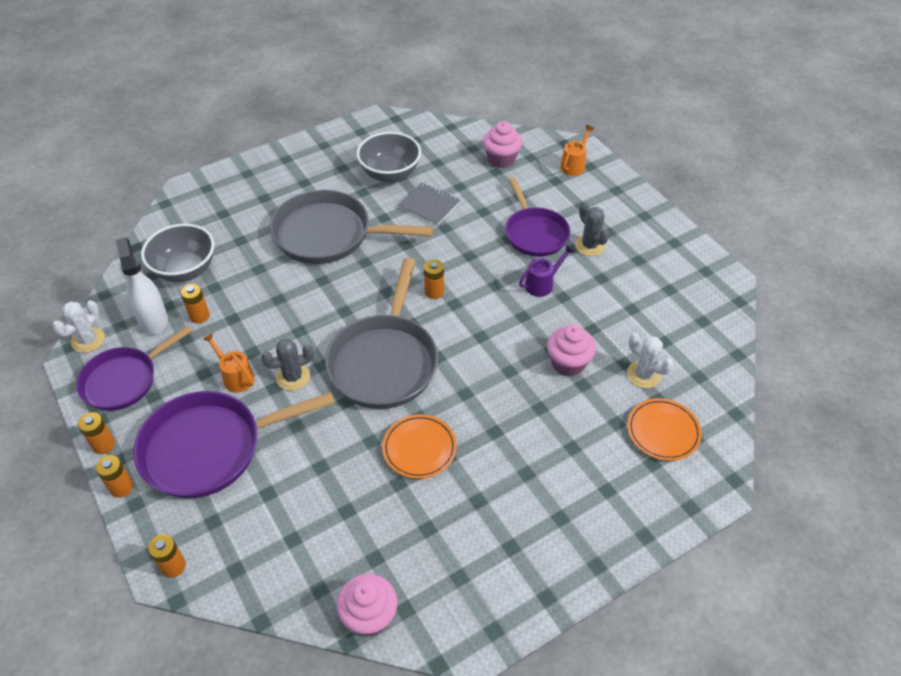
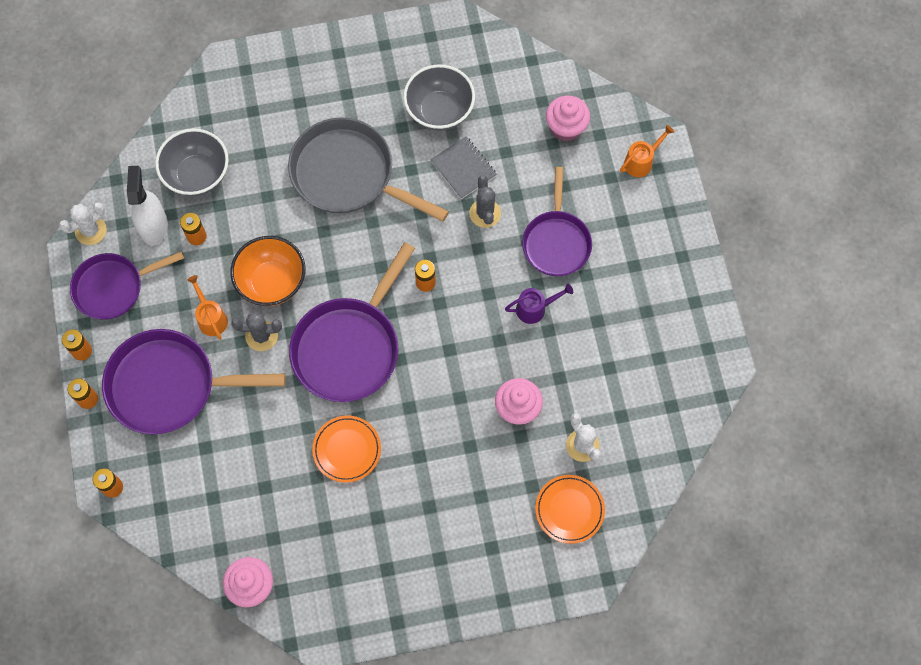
camera: 20 degrees right, 20 degrees up
(287, 331) = (272, 282): none -> orange bowl
(385, 361) = (350, 347): grey pan -> purple pan
(589, 246) = (605, 277): grey cactus -> grey cactus (485, 213)

